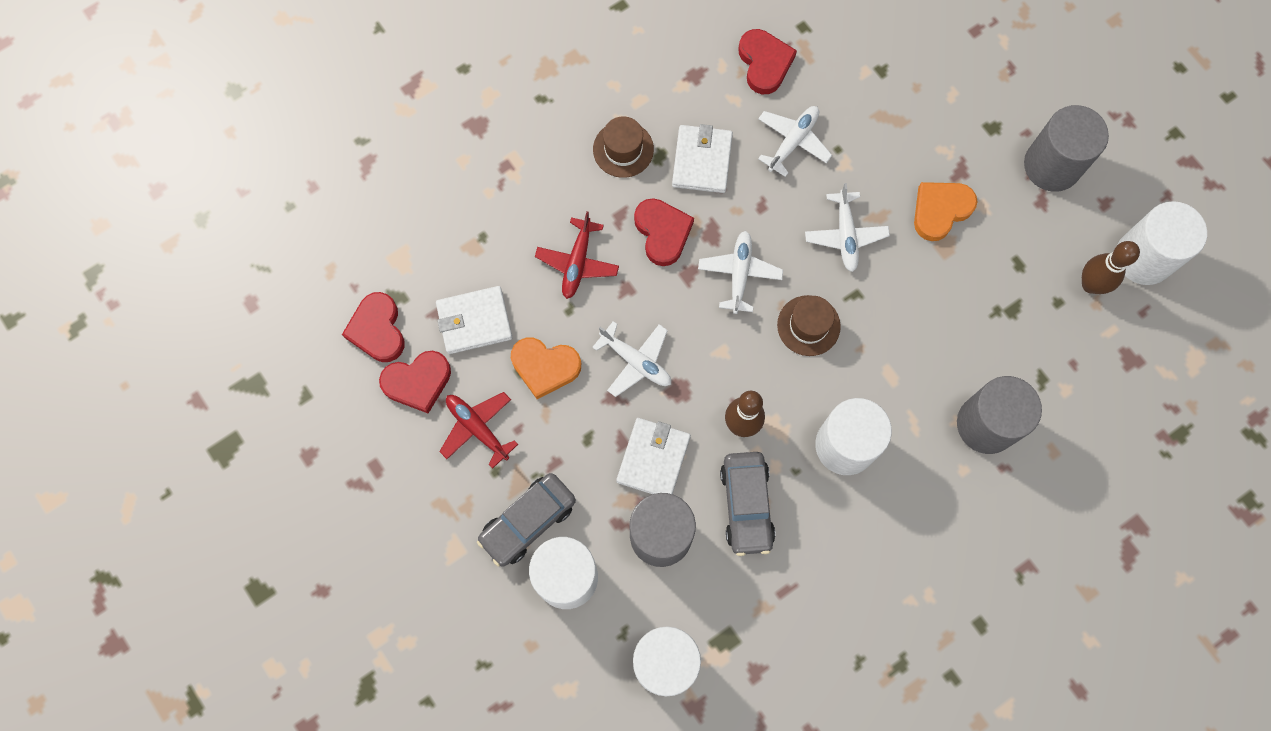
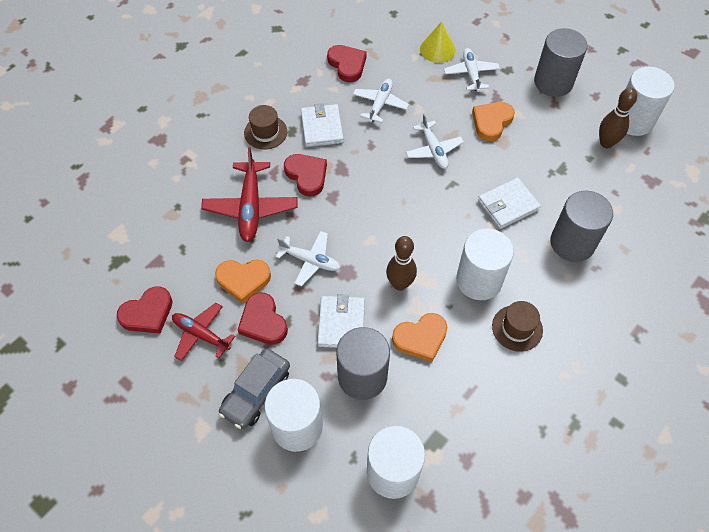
camera: 15 degrees left, 15 degrees down
(377, 330) = (109, 284): red heart -> red heart (263, 322)
(474, 321) = (183, 262): white wallet -> white wallet (508, 205)
(577, 262) = (251, 207): red plane -> red plane, size x1.52
(739, 273) = (368, 189): white plane -> white plane (471, 73)
(746, 505) = (420, 338): grey car -> orange heart
(808, 325) = (427, 210): brown hat -> brown hat (517, 328)
(902, 67) = (437, 49): none -> yellow cone

